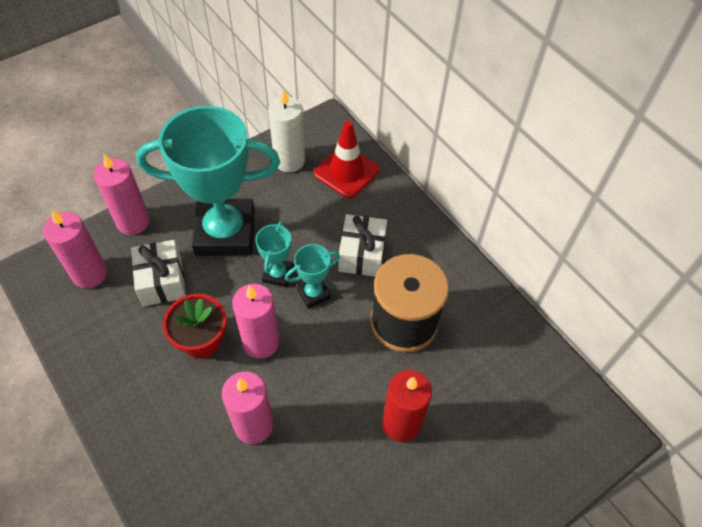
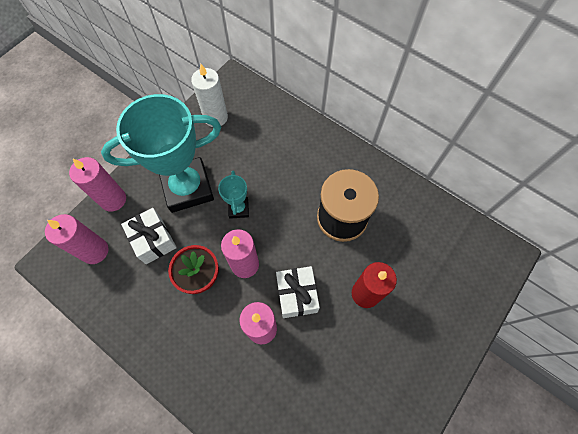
camera: 15 degrees left, 10 degrees up
(313, 293) = (270, 215): turquoise trophy -> none
(346, 172) = (261, 114): red traffic cone -> none
(362, 254) = (294, 175): white gift -> white gift (296, 295)

